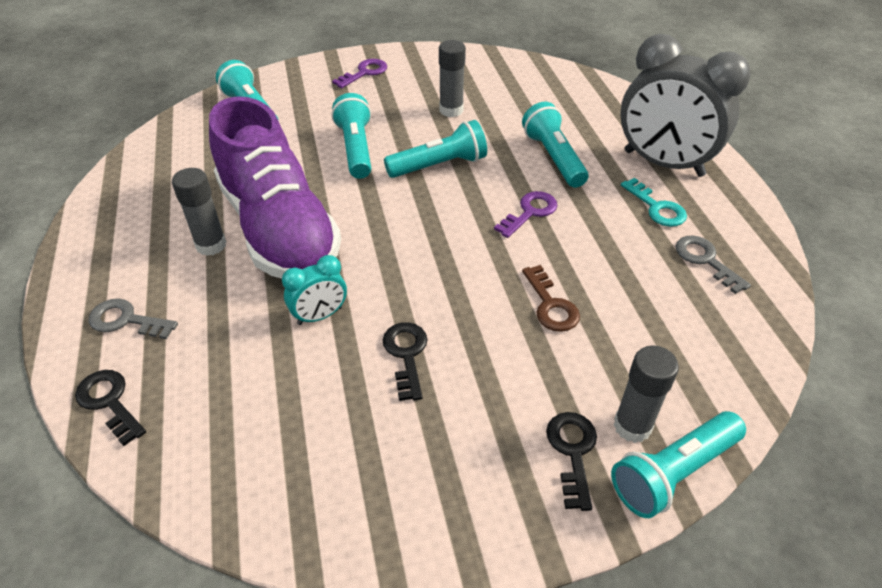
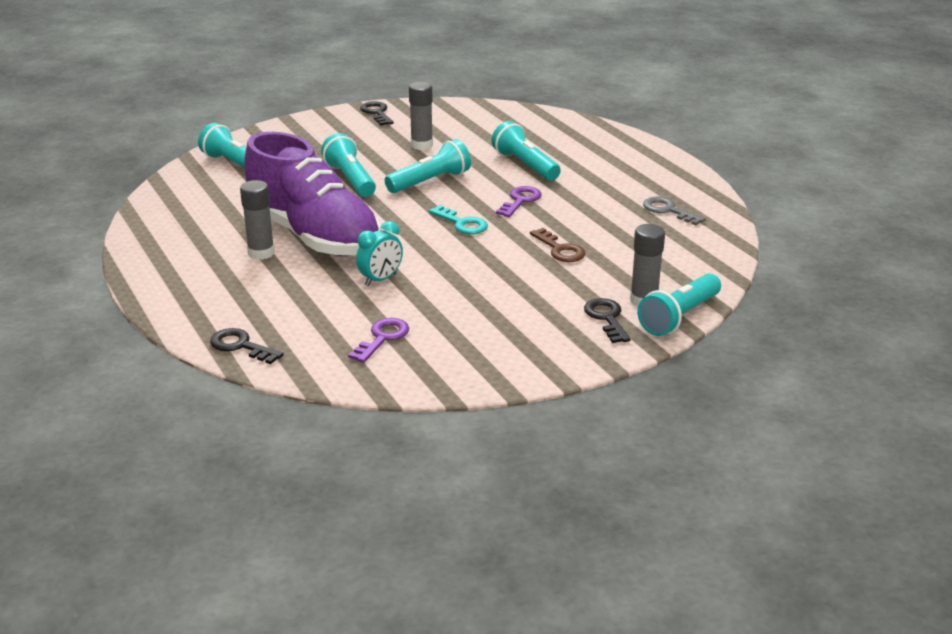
camera: 15 degrees left, 15 degrees down
(126, 320) = (220, 303): grey key -> none
(364, 73) = (327, 128): purple key -> purple key (382, 338)
(406, 355) = (461, 290): black key -> black key (377, 113)
(657, 207) = (621, 185): turquoise key -> turquoise key (462, 223)
(663, 163) = (617, 159): grey clock -> none

